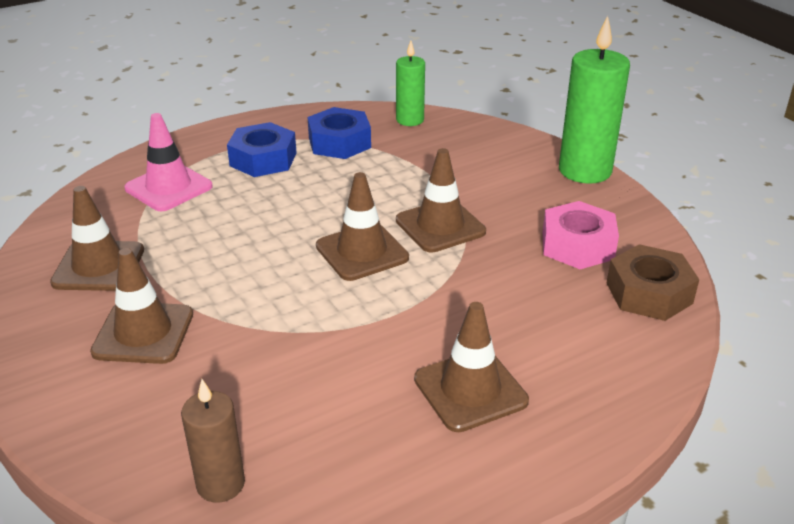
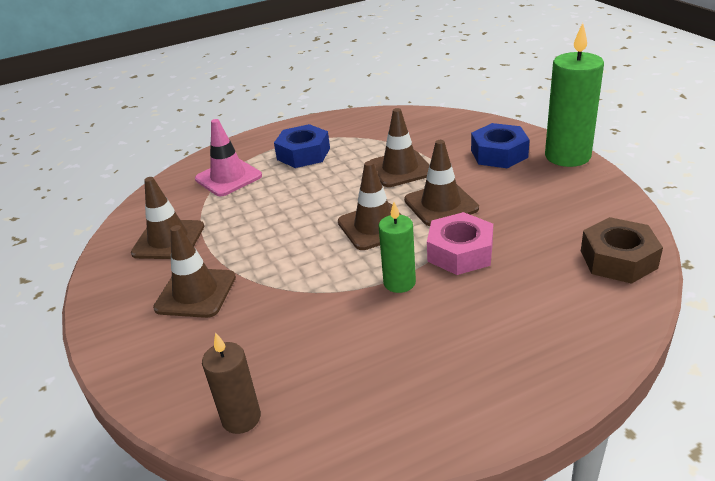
camera: 10 degrees right, 0 degrees up
(339, 142) = (365, 139): blue nut -> blue nut (499, 154)
(410, 120) = (423, 119): green candle -> green candle (399, 282)
(470, 390) = (455, 342): brown traffic cone -> brown traffic cone (400, 169)
(577, 245) = (557, 219): pink nut -> pink nut (460, 252)

